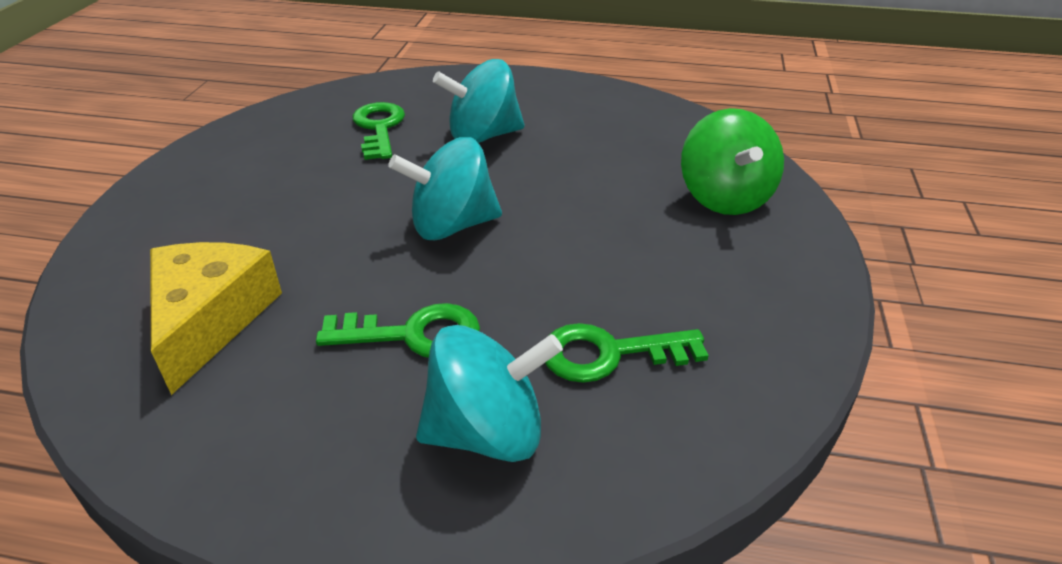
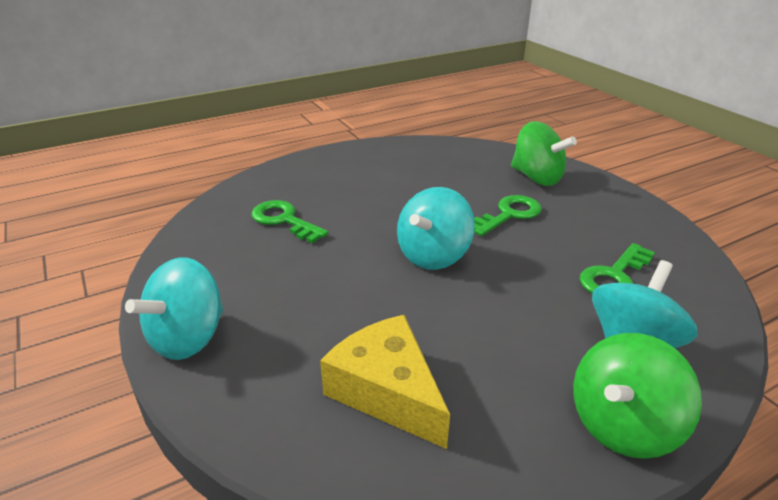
camera: 40 degrees left, 5 degrees down
(335, 492) = (622, 425): none -> green spinning top
(414, 334) = (517, 323): green key -> green key (509, 214)
(483, 136) = (362, 198): turquoise spinning top -> turquoise spinning top (188, 338)

